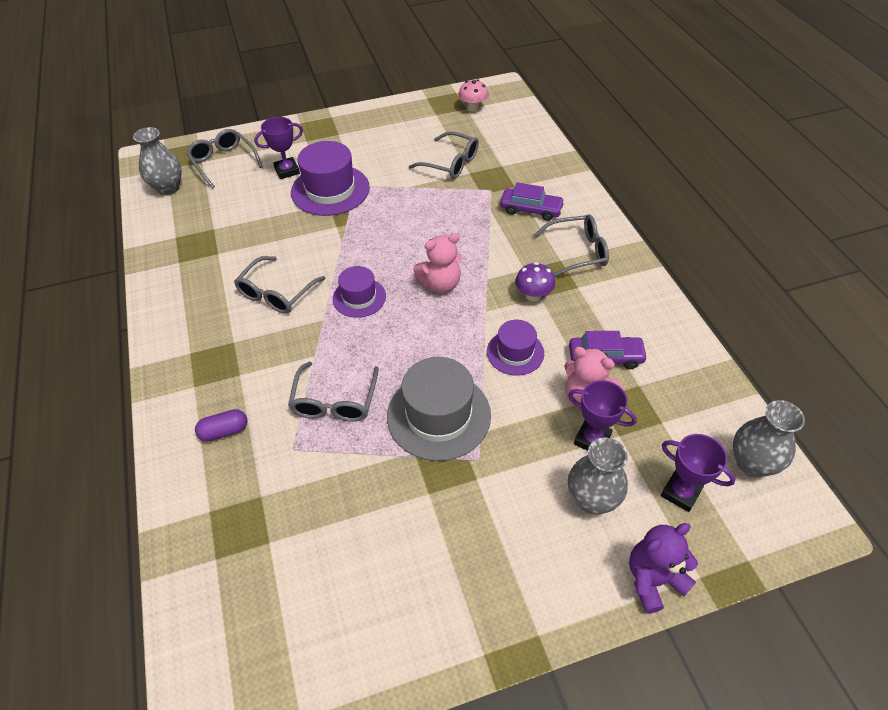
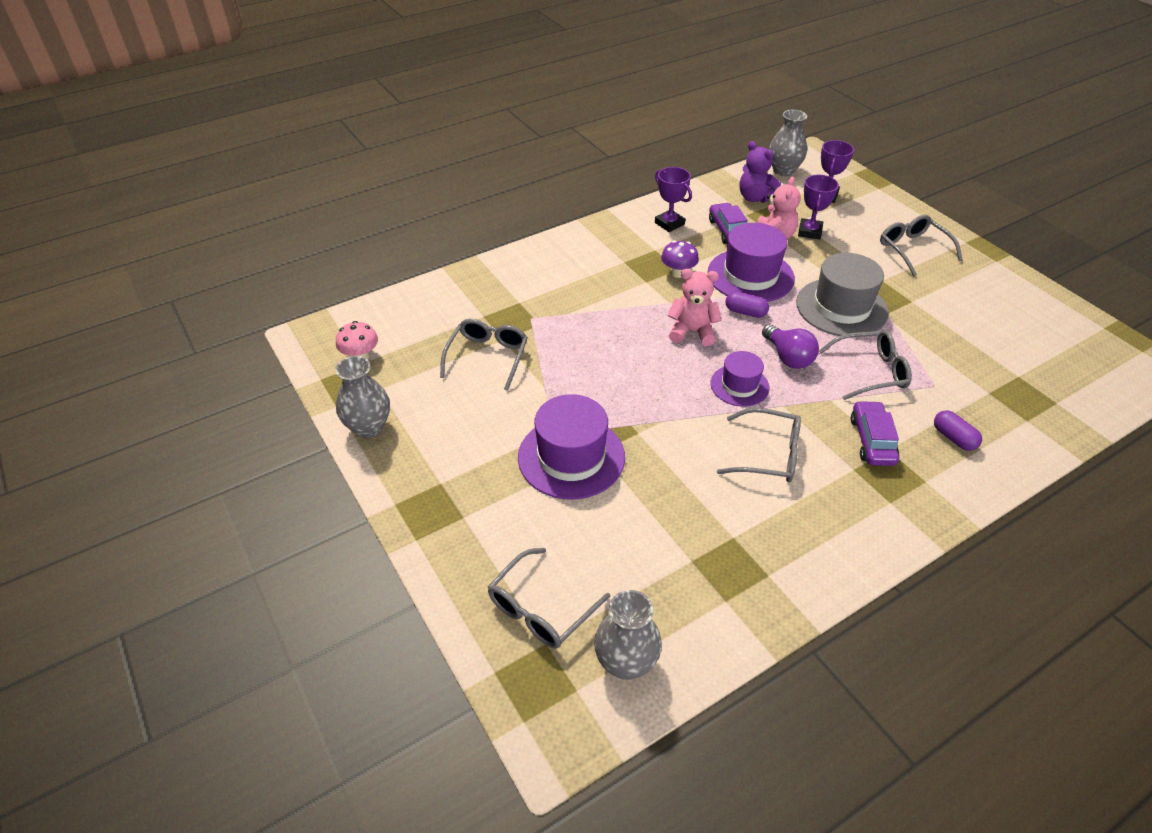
camera: 105 degrees left, 5 degrees down
(287, 171) = (542, 517): purple trophy -> purple trophy (669, 224)
(380, 343) = (788, 357): none -> purple light bulb
(440, 284) = (692, 331): pink teddy bear -> pink teddy bear turned 45 degrees counterclockwise
(456, 330) = (745, 312): none -> purple capsule
(515, 352) = (750, 275): purple hat -> purple hat, size x1.69
(531, 210) = (556, 287): purple car -> purple car (872, 440)
(577, 252) = (609, 253): grey glasses -> grey glasses (913, 249)
(592, 499) = (858, 229): grey vase -> grey vase (369, 427)
(653, 579) = (894, 204): purple teddy bear -> purple teddy bear (755, 198)

